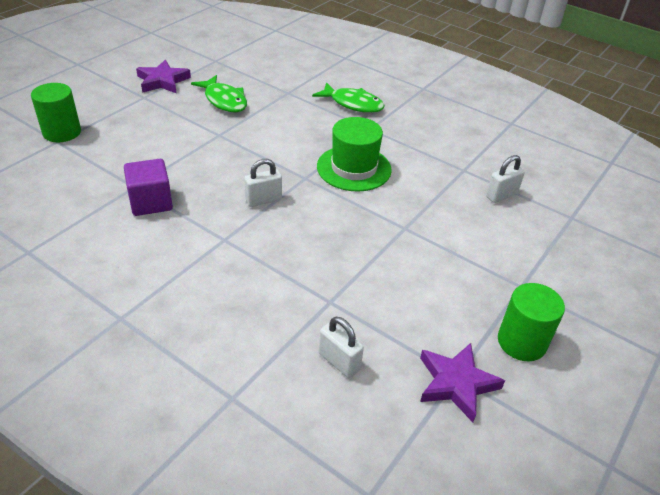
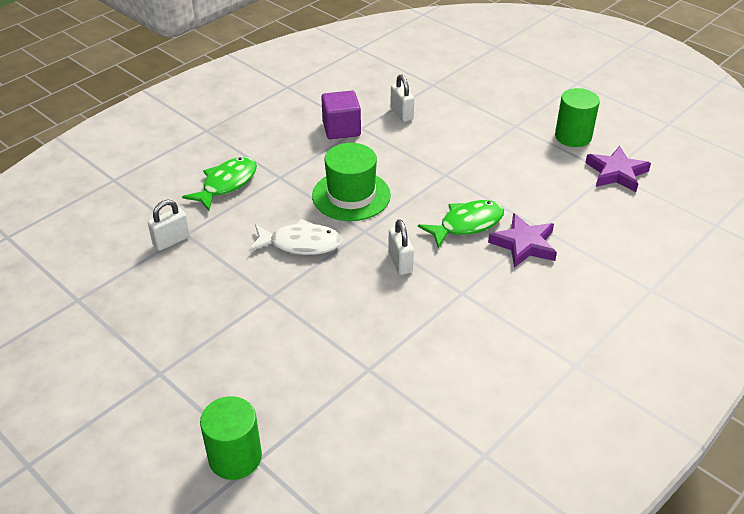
camera: 80 degrees left, 0 degrees up
(151, 202) = (399, 352): purple cube -> purple cube (341, 129)
(163, 81) = (120, 354): purple star -> purple star (524, 244)
(224, 100) = (191, 291): green fish -> green fish (467, 224)
(282, 145) = (301, 244): none -> white fish
(339, 362) = (606, 228): white padlock -> white padlock (171, 241)

